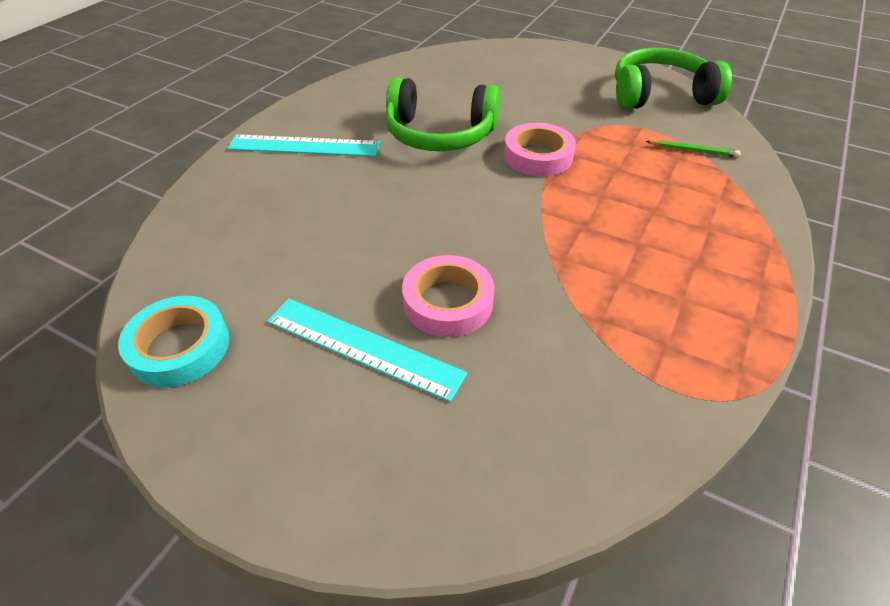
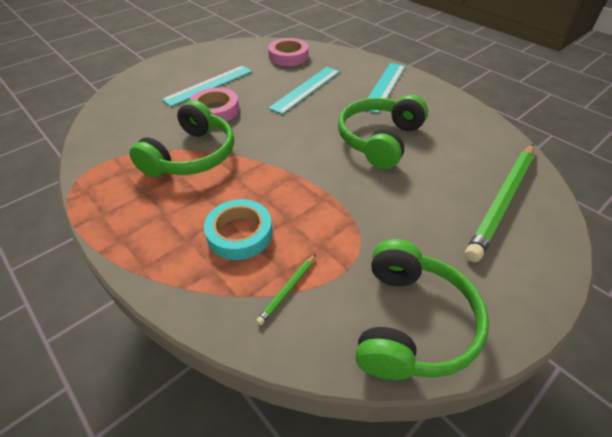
camera: 110 degrees right, 0 degrees up
(179, 347) = (244, 49): turquoise tape -> turquoise tape (239, 233)
(336, 216) = (305, 89): none -> turquoise ruler
(495, 66) = (502, 201): none -> green pencil
(538, 156) = (328, 180): pink tape -> pink tape (288, 56)
(578, 282) = (192, 155): none -> green headphones

